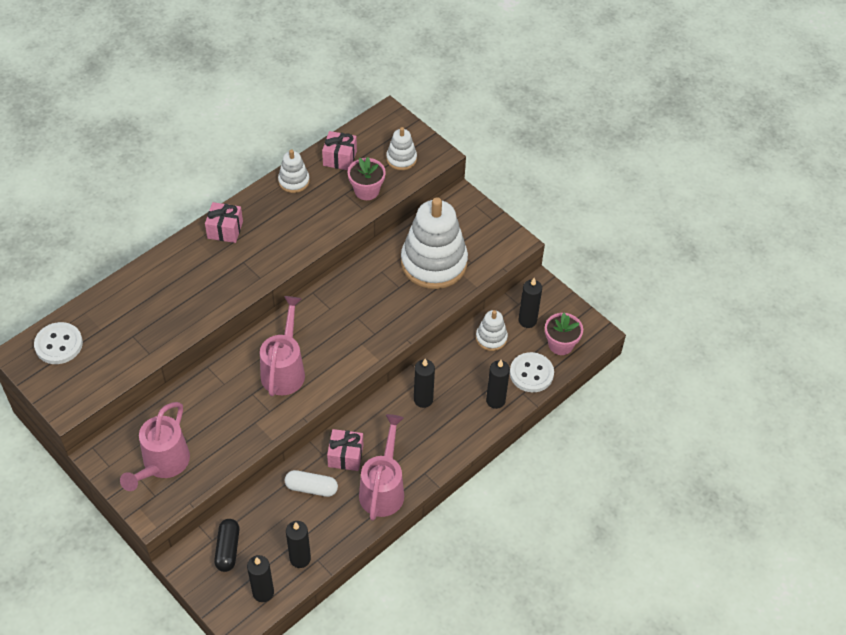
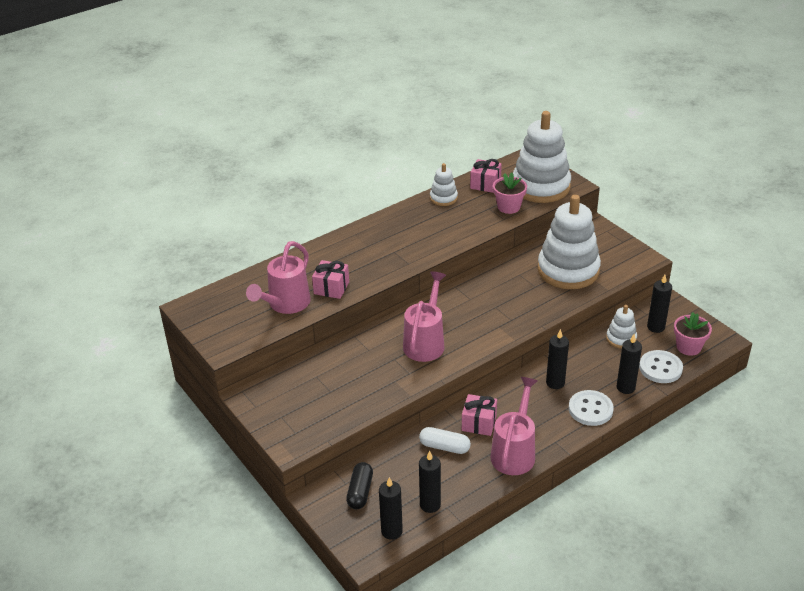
camera: 10 degrees right, 15 degrees down
(59, 344) = (222, 302): white button -> white button (590, 409)
(162, 464) = (305, 408): pink watering can -> pink watering can (285, 304)
(225, 230) = (380, 229): pink gift -> pink gift (331, 288)
(401, 159) = (541, 186): white stacking toy -> white stacking toy, size x2.12

